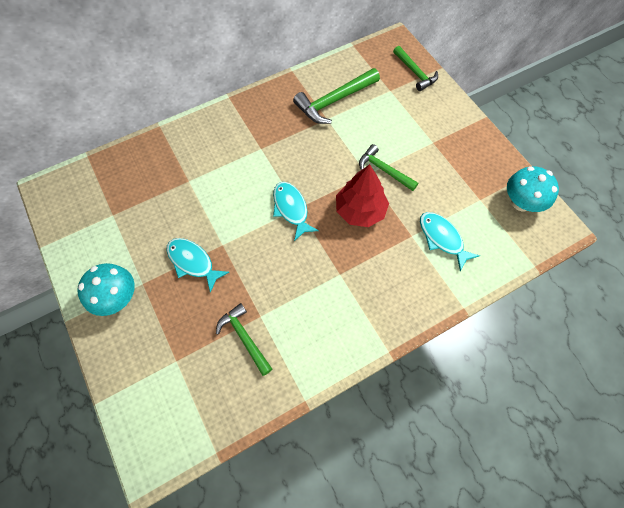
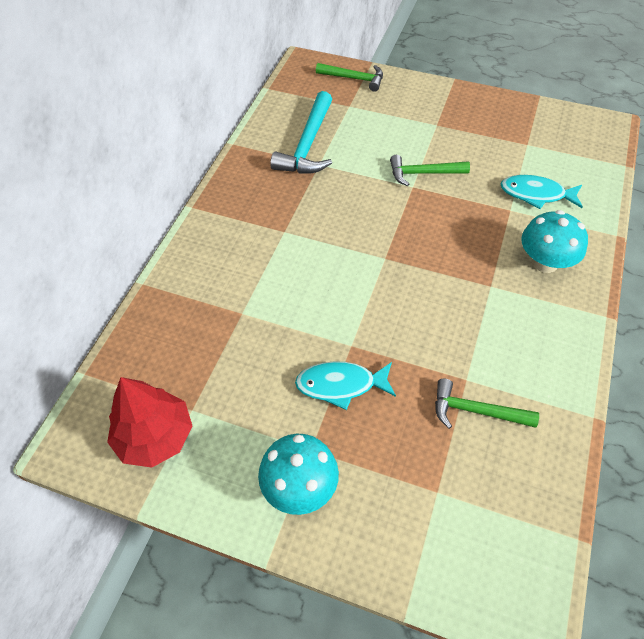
camera: 40 degrees left, 10 degrees down
(291, 209) = (380, 263): turquoise fish -> none
(334, 101) = (308, 145): green hammer -> turquoise hammer
(360, 210) = (443, 220): red tree -> red tree (155, 436)
(521, 202) = (559, 125): turquoise mushroom -> turquoise mushroom (545, 262)

